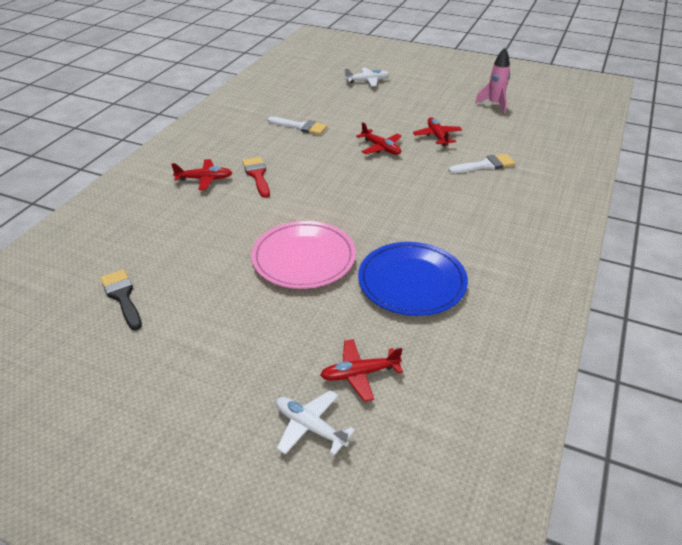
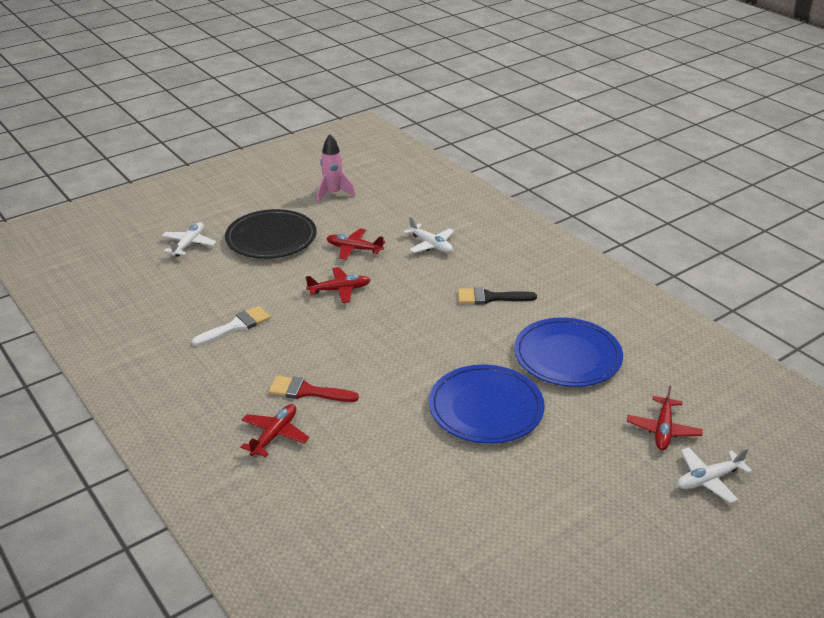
camera: 60 degrees left, 5 degrees down
(122, 296) = (453, 563): black brush -> black brush (490, 298)
(304, 258) = (486, 408): pink plate -> blue plate
(409, 103) = (271, 238): none -> black plate
(485, 165) = (431, 245): white brush -> white plane

